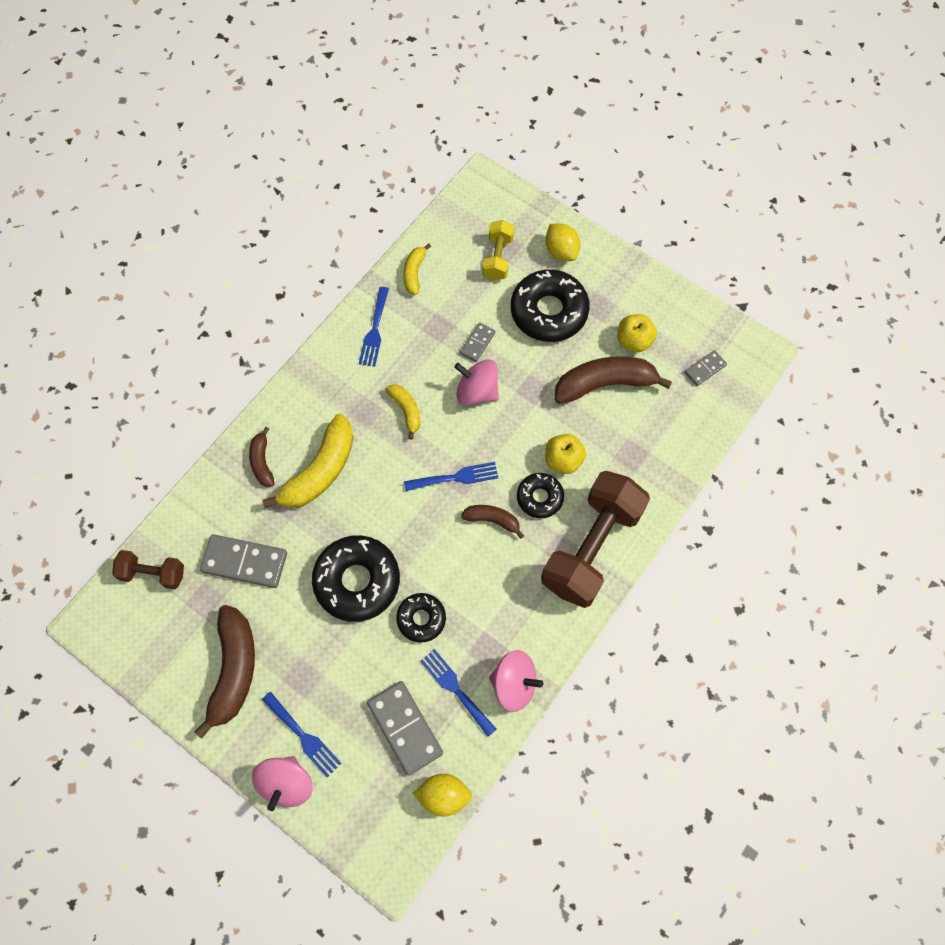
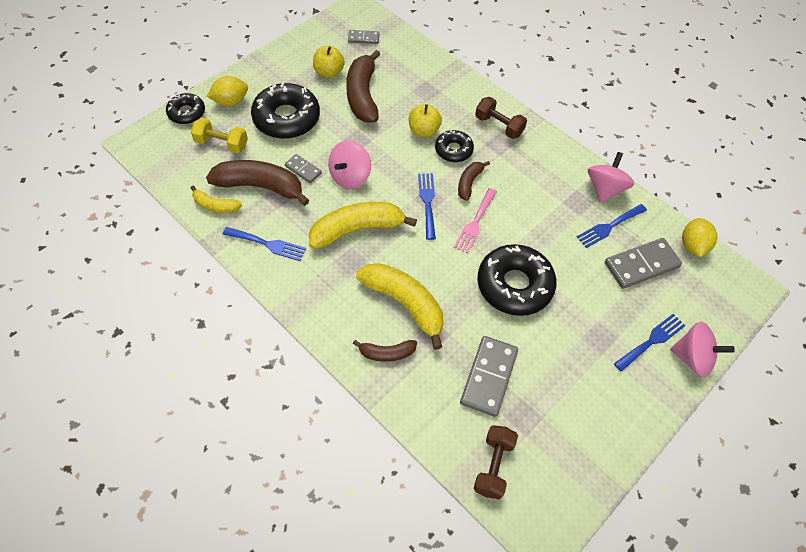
camera: 85 degrees left, 10 degrees down
(234, 670) = (593, 394): brown banana -> brown banana (260, 186)
(406, 411) = (357, 229): yellow banana -> yellow banana, size x1.88
(421, 619) = (550, 242): black donut -> black donut (186, 113)
(435, 532) = (475, 223): none -> pink fork
(591, 547) = (499, 126): brown dumbbell -> brown dumbbell, size x0.49
(705, 369) = (363, 38): grey domino -> grey domino turned 60 degrees counterclockwise

